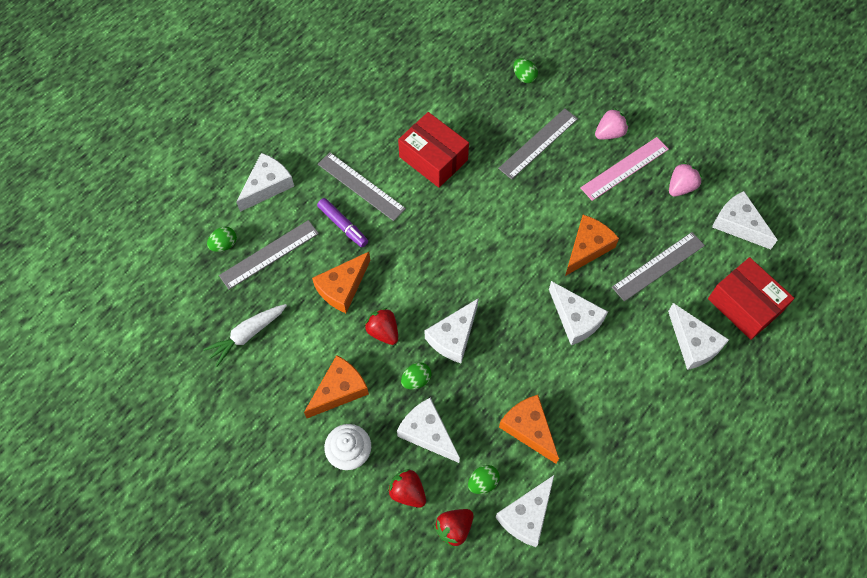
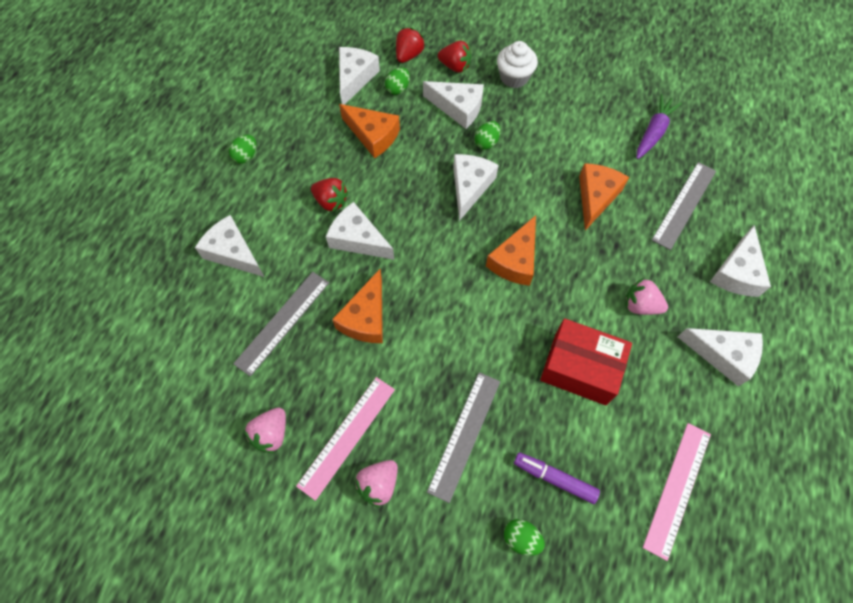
camera: 160 degrees right, 0 degrees up
(224, 244) = (732, 200): green egg -> green egg (246, 156)
(247, 335) = (653, 132): white carrot -> purple carrot
(339, 390) = (548, 116): orange cheese -> orange cheese (515, 260)
(343, 225) = (632, 256): purple marker -> purple marker (554, 478)
(361, 186) = (640, 305): grey ruler -> pink strawberry
(383, 331) = (536, 171): red strawberry -> red strawberry (331, 201)
(408, 71) = (677, 488): none -> pink ruler
(738, 224) = (194, 406): white cheese -> white cheese (723, 355)
(744, 305) = (181, 309): red box -> none

